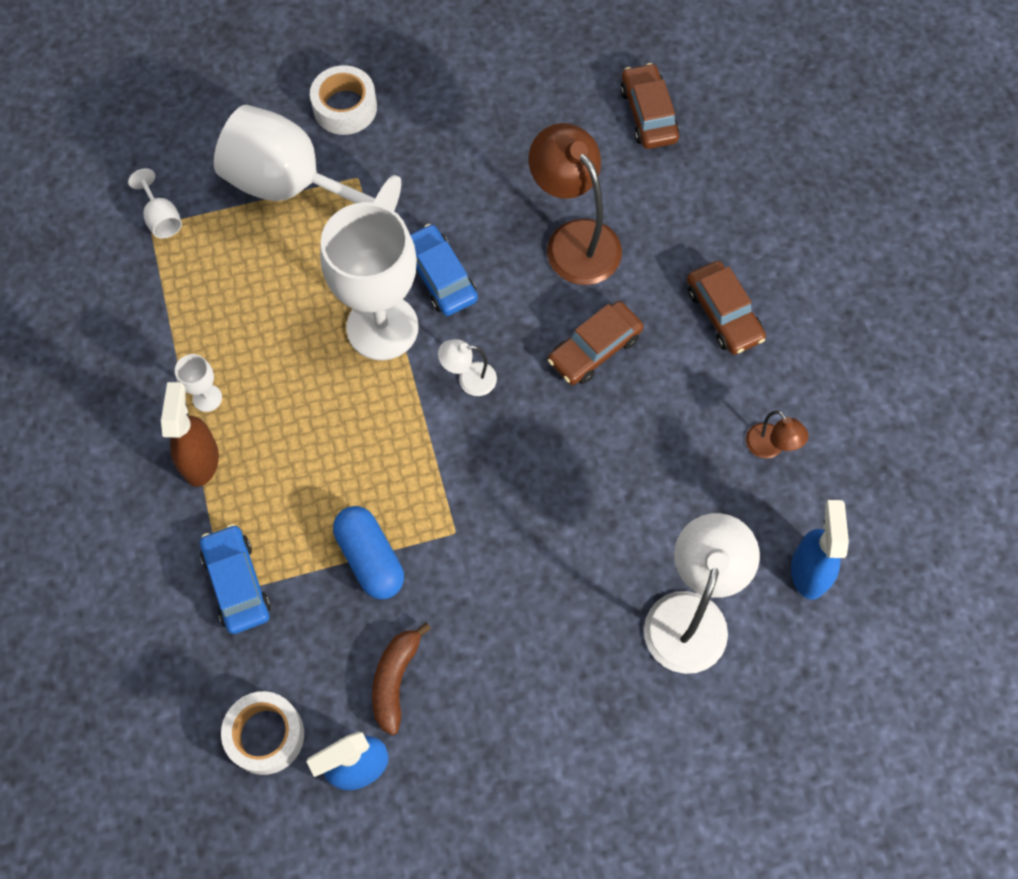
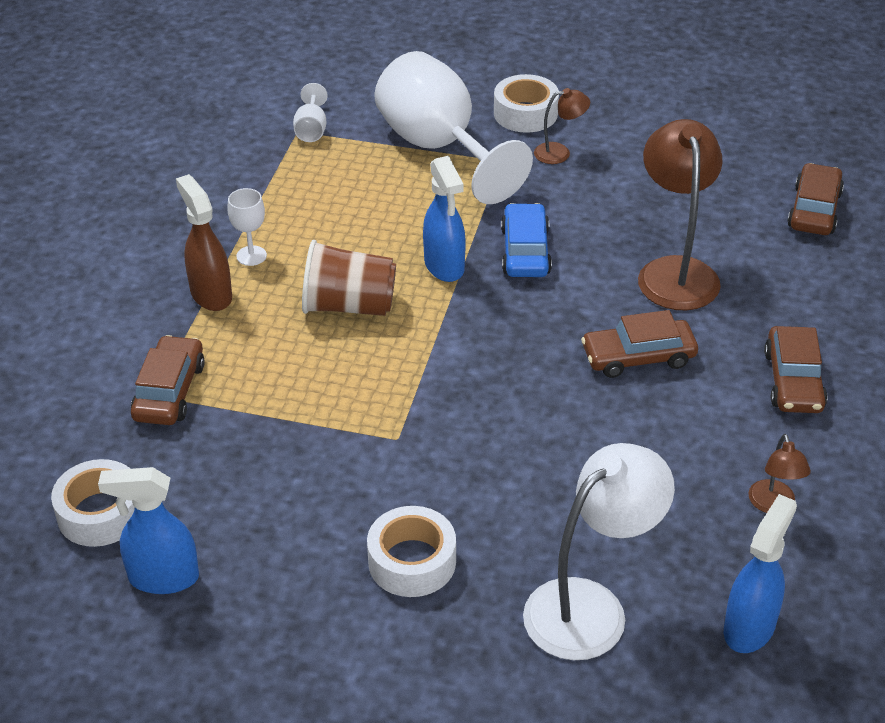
camera: 30 degrees right, 25 degrees down
(200, 460) = (211, 294): brown spray bottle -> brown spray bottle turned 60 degrees counterclockwise
(237, 583) = (169, 391): blue car -> brown car
(329, 412) = (349, 306): none -> brown cup
(370, 558) = (302, 424): blue capsule -> none
(382, 327) = (444, 266): white goblet -> blue spray bottle
(395, 680) = (252, 525): brown banana -> none
(403, 143) = (560, 153): none -> brown lamp
(469, 379) = (497, 332): white lamp -> none
(539, 645) = (412, 561): none -> white tape

